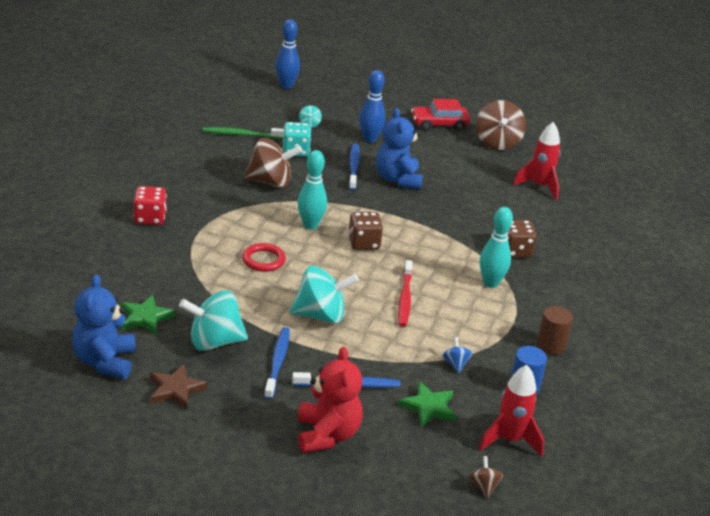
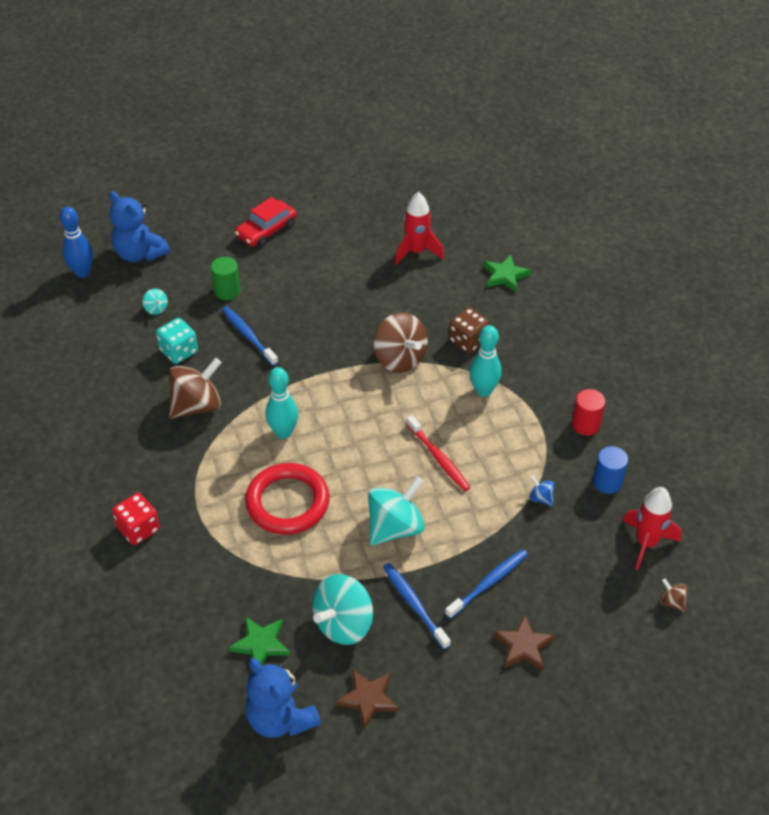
camera: 35 degrees left, 15 degrees up
(241, 134) = (108, 365): green toothbrush -> none
(263, 260) = (287, 502): red ring -> red ring, size x1.77
(327, 435) = (524, 646): red teddy bear -> brown star
(364, 243) = (347, 420): brown dice -> none
(370, 139) = (227, 291): blue bowling pin -> green cylinder
(398, 179) = (299, 324): blue teddy bear -> blue teddy bear (140, 253)
(428, 407) = (565, 558): green star -> green star (505, 276)
(497, 143) = (335, 221): brown spinning top -> brown spinning top (400, 358)
(550, 345) = (586, 424): brown cylinder -> red cylinder

